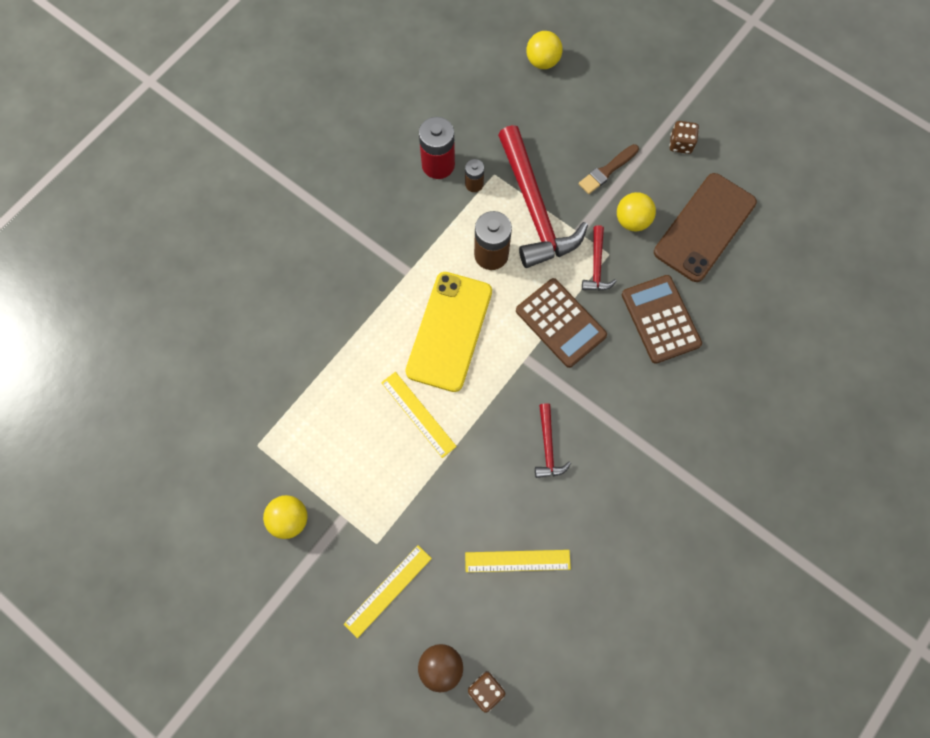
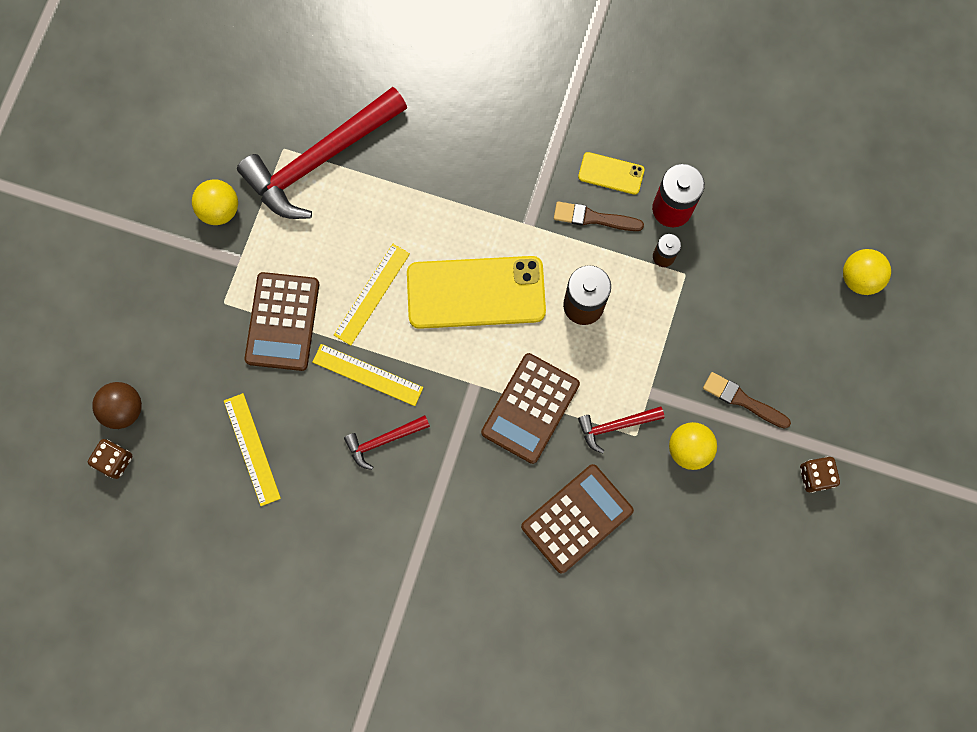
camera: 70 degrees right, 5 degrees up
(388, 590) = (181, 331): yellow ruler -> yellow ruler (367, 374)
(391, 197) = (611, 173): none -> yellow phone
(414, 497) = (282, 321): none -> brown calculator
(422, 222) = (593, 218): none -> brown brush
(534, 208) = (660, 333): red hammer -> red hammer (320, 160)
(704, 227) = (714, 536): brown phone -> none

